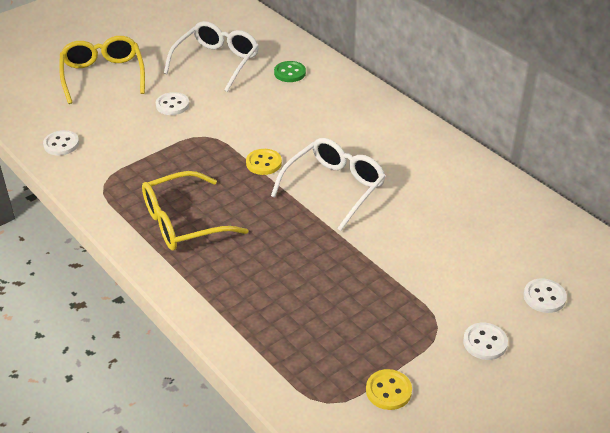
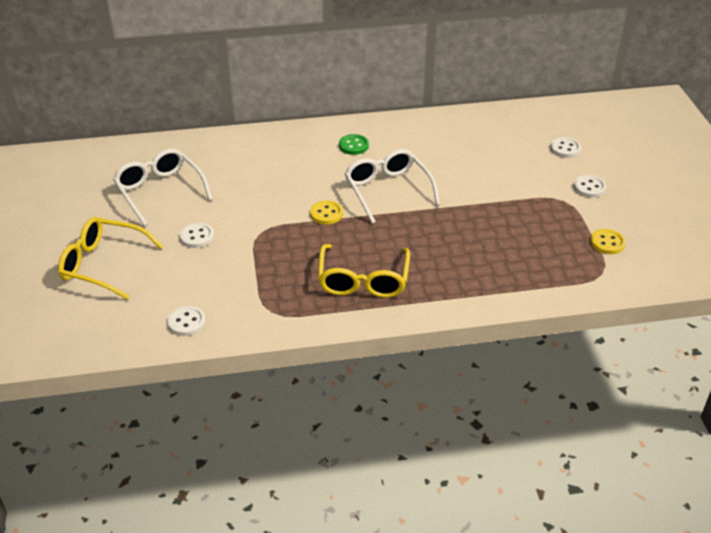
camera: 60 degrees left, 0 degrees up
(290, 73) = (220, 159): green button -> green button (353, 146)

